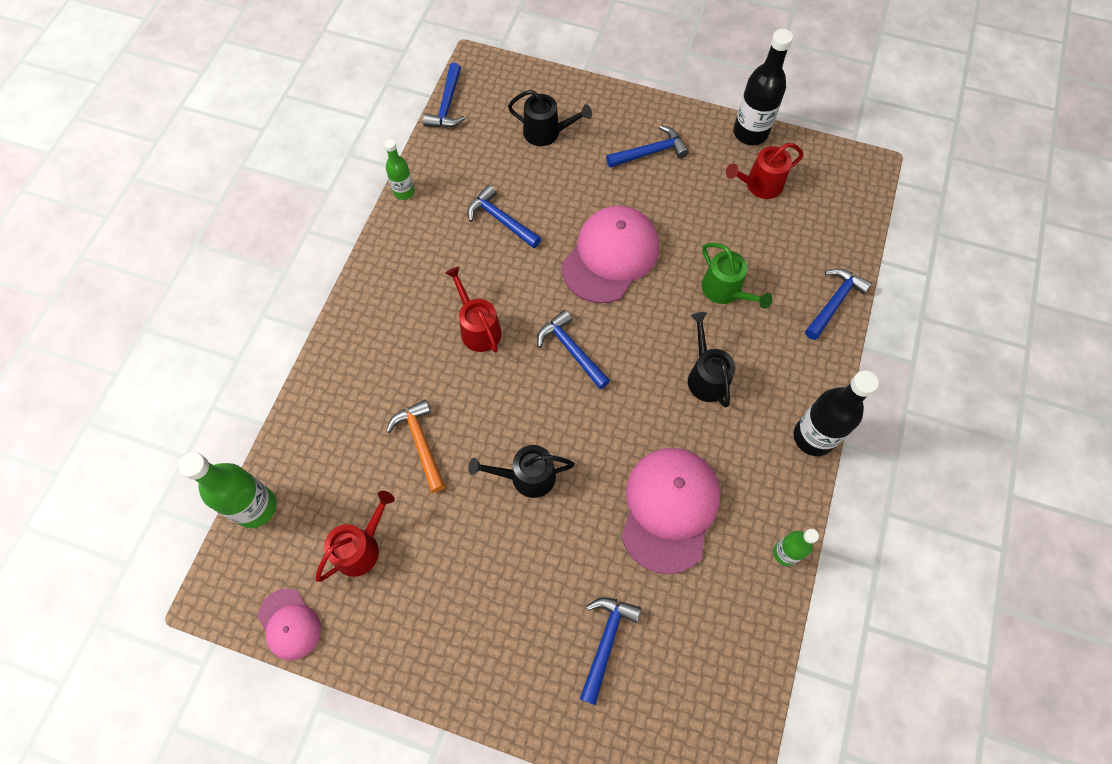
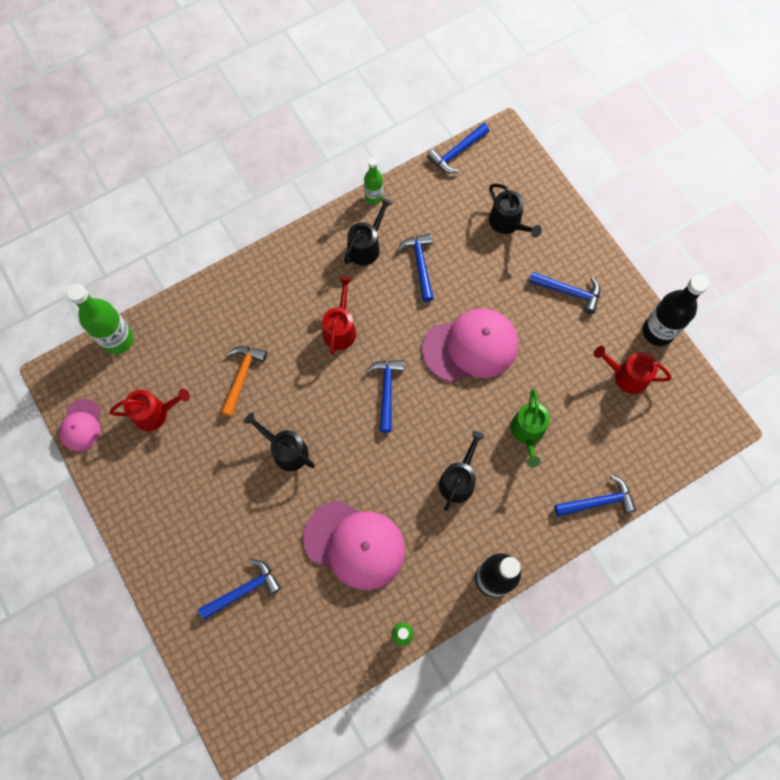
camera: 40 degrees right, 5 degrees up
(436, 239) = (366, 247): none -> black watering can
(669, 509) = (355, 544): pink cap -> pink cap turned 60 degrees clockwise

